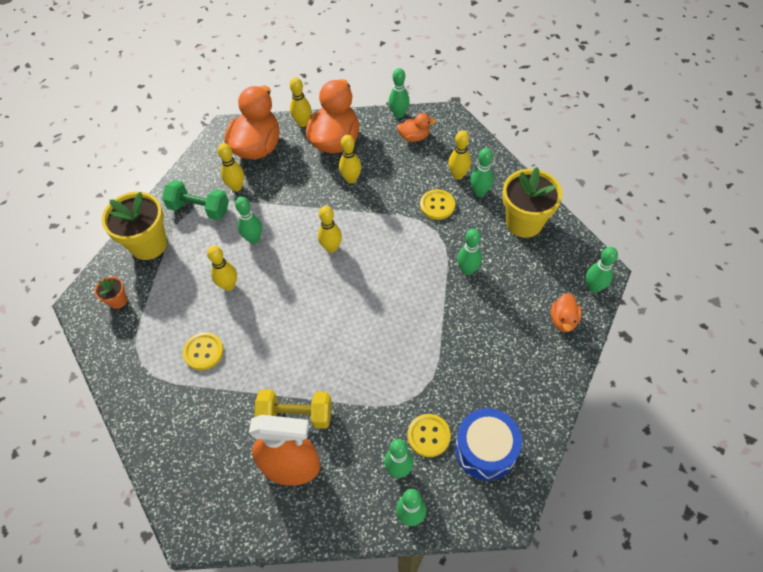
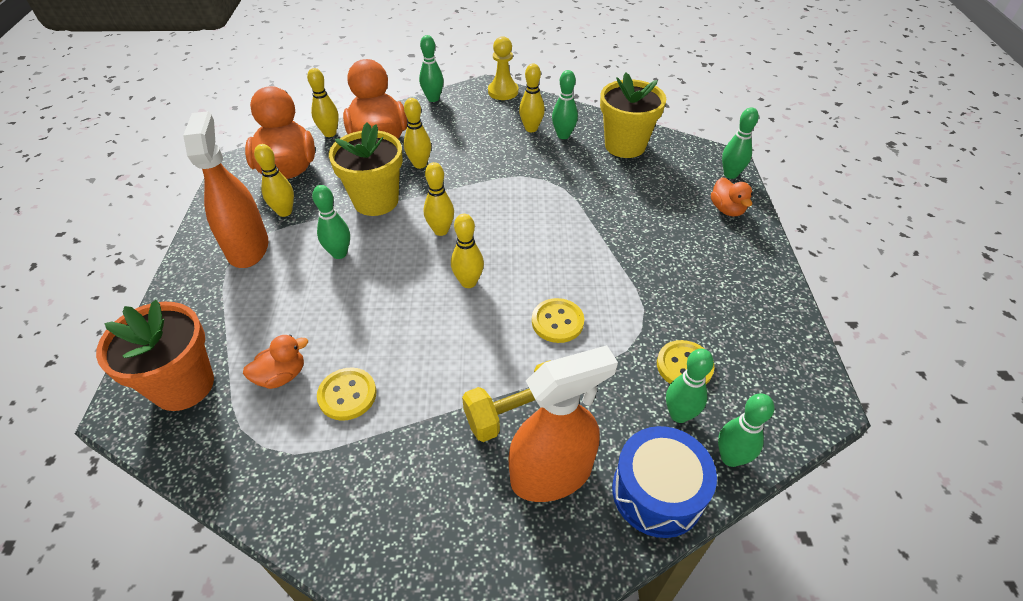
camera: 30 degrees left, 10 degrees down
(118, 300) = (183, 385): orange flower pot -> orange flower pot, size x2.13
(148, 244) = (196, 307): yellow flower pot -> yellow flower pot (376, 201)
(199, 209) = (248, 248): green dumbbell -> orange spray bottle
(229, 285) = (336, 311): yellow bowling pin -> yellow bowling pin (468, 282)
(414, 137) = (463, 112): orange duck -> orange duck (281, 376)
(437, 205) = (529, 158): yellow button -> yellow button (557, 322)
(459, 126) = (503, 91): none -> yellow pawn
(467, 270) = (602, 201): green bowling pin -> none
(485, 449) = (752, 352): blue drum -> blue drum (657, 492)

